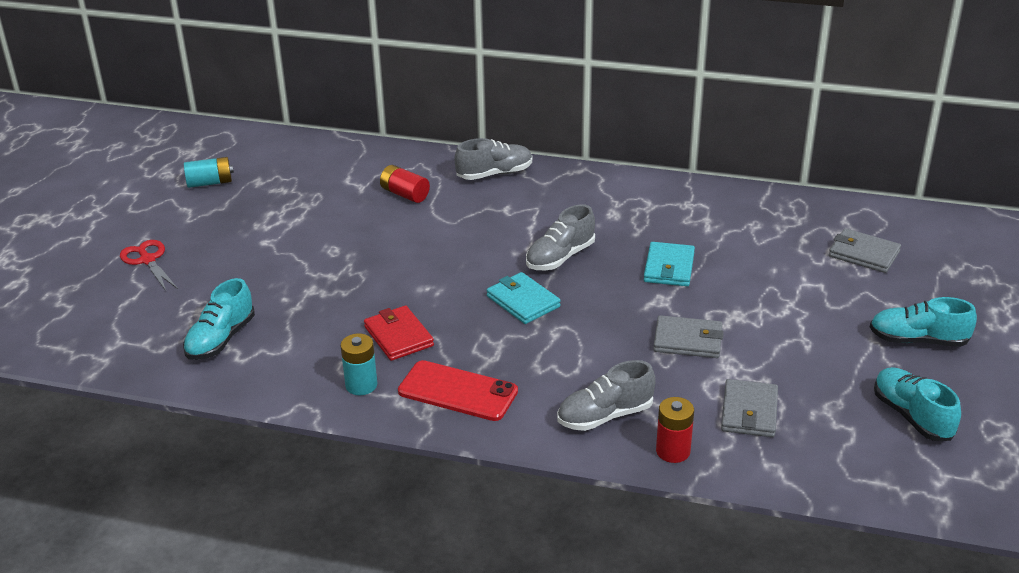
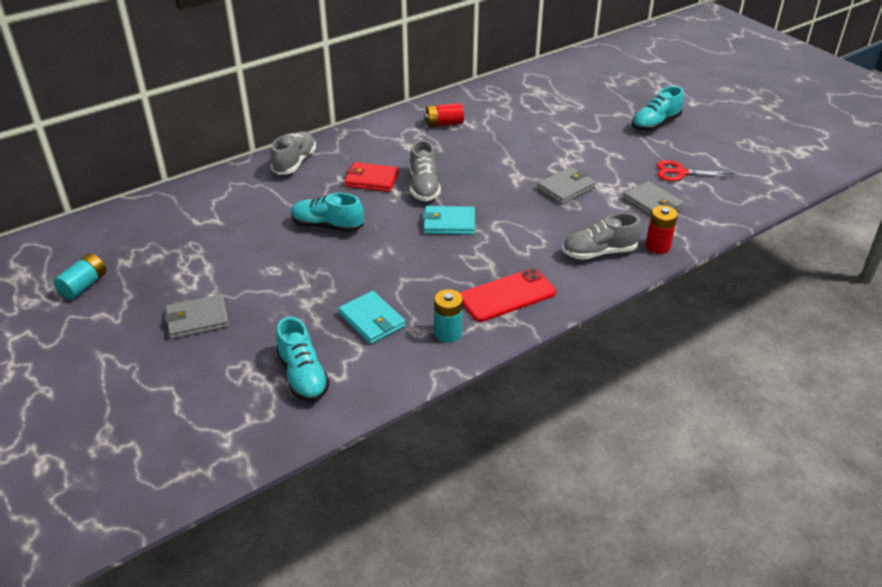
camera: 50 degrees left, 5 degrees up
(147, 260) = (137, 368): red scissors -> red scissors (680, 173)
(398, 336) = (416, 290): red wallet -> red wallet (371, 180)
(405, 194) = (257, 207): red battery -> red battery (444, 124)
(605, 416) = (599, 252): grey shoe -> grey shoe turned 60 degrees clockwise
(669, 267) = (490, 157): turquoise wallet -> turquoise wallet (372, 320)
(863, 254) = (564, 97): grey wallet -> grey wallet (197, 319)
(912, 416) = (712, 160): turquoise shoe -> turquoise shoe (327, 226)

